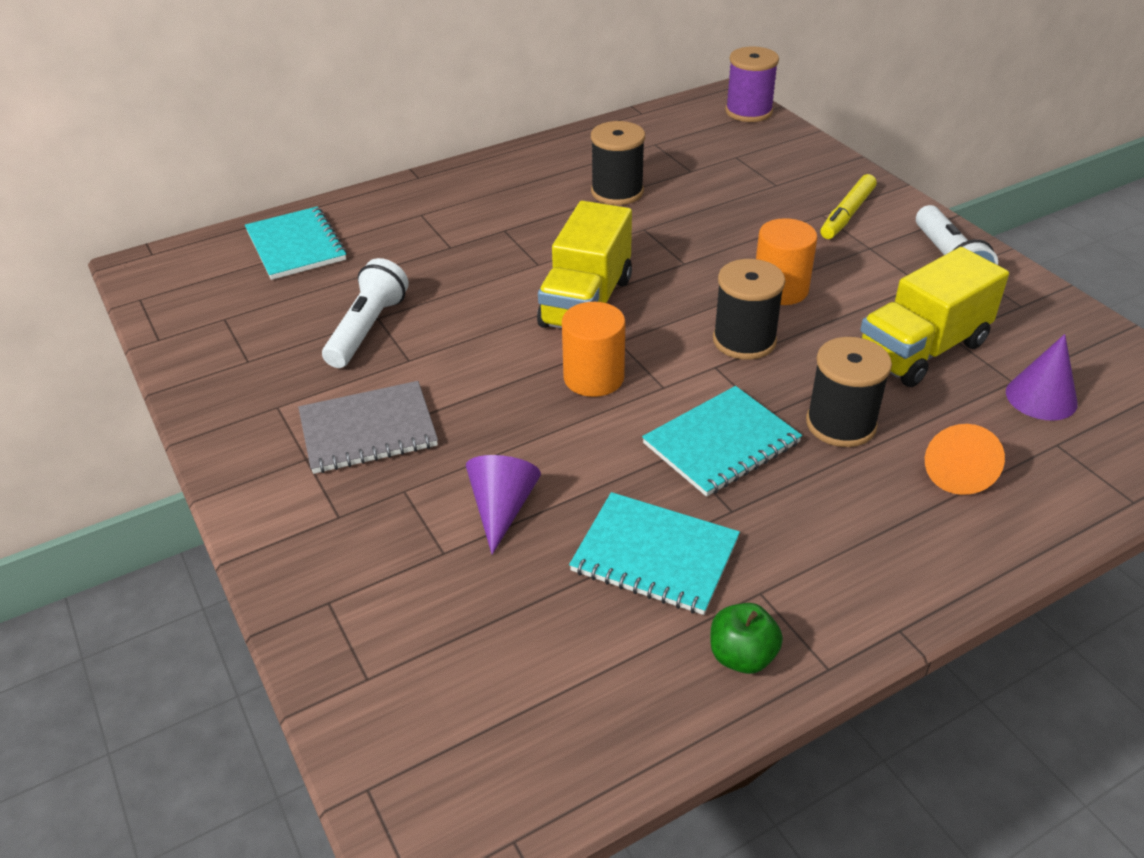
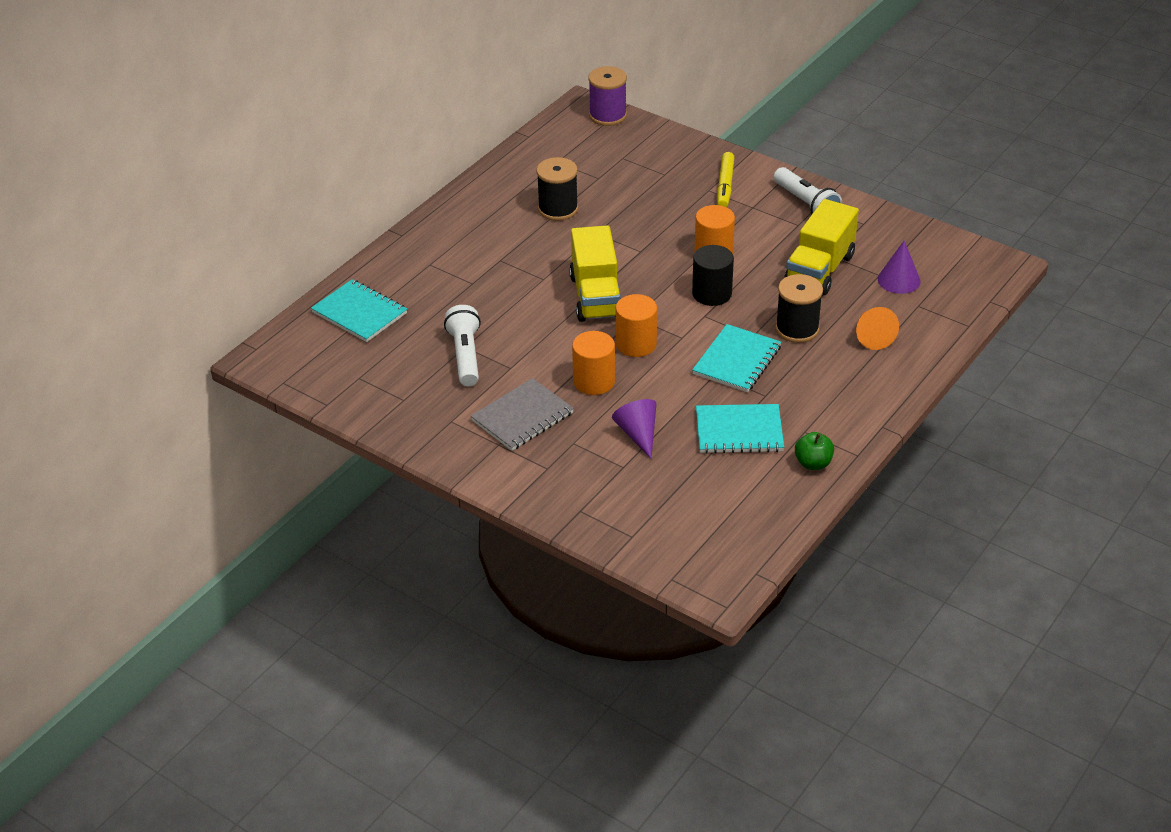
camera: 25 degrees left, 0 degrees up
(499, 411) = (594, 381): none -> orange cylinder
(744, 340) = (712, 294): black spool -> black cylinder

